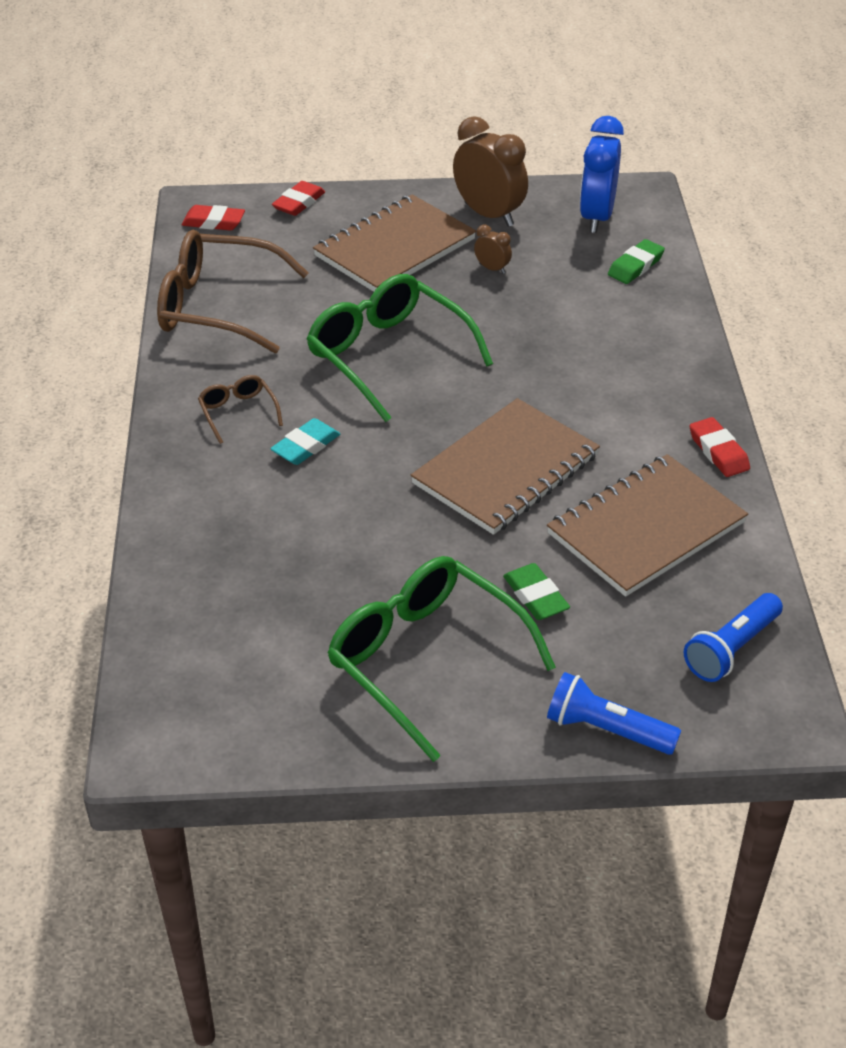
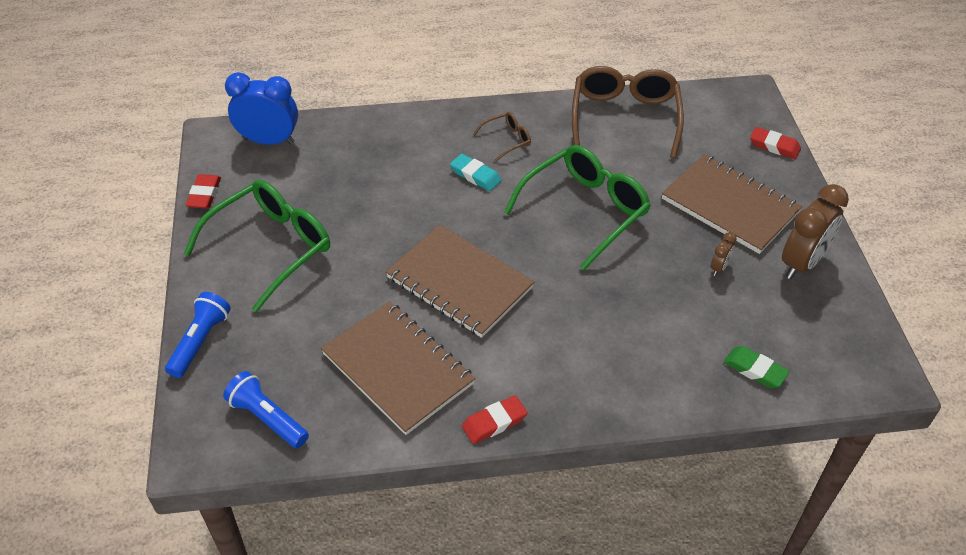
camera: 85 degrees right, 5 degrees up
(213, 222) = (730, 104): red eraser -> red eraser (204, 194)
(535, 596) = (326, 302): green eraser -> none
(596, 217) = (827, 341): blue clock -> blue clock (269, 141)

